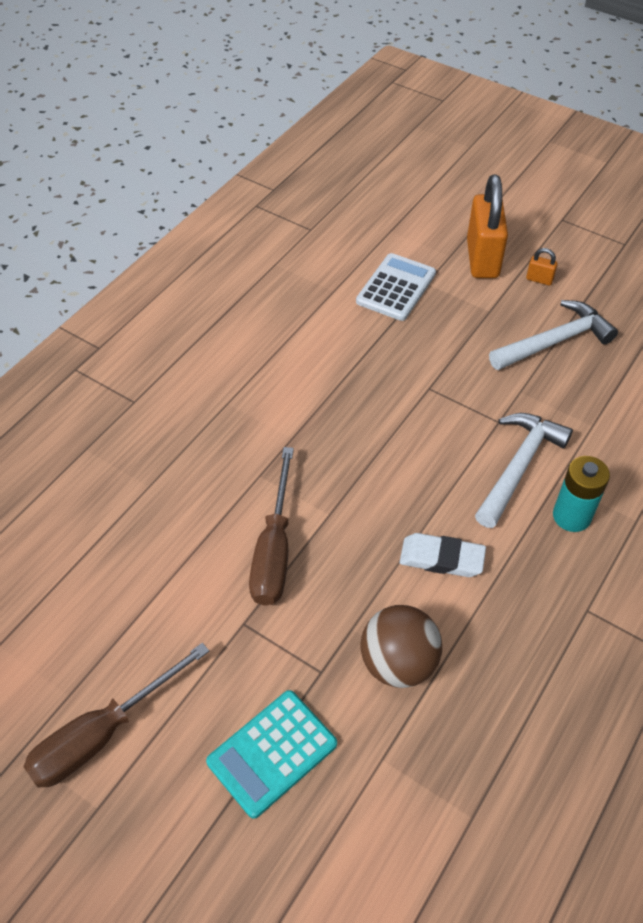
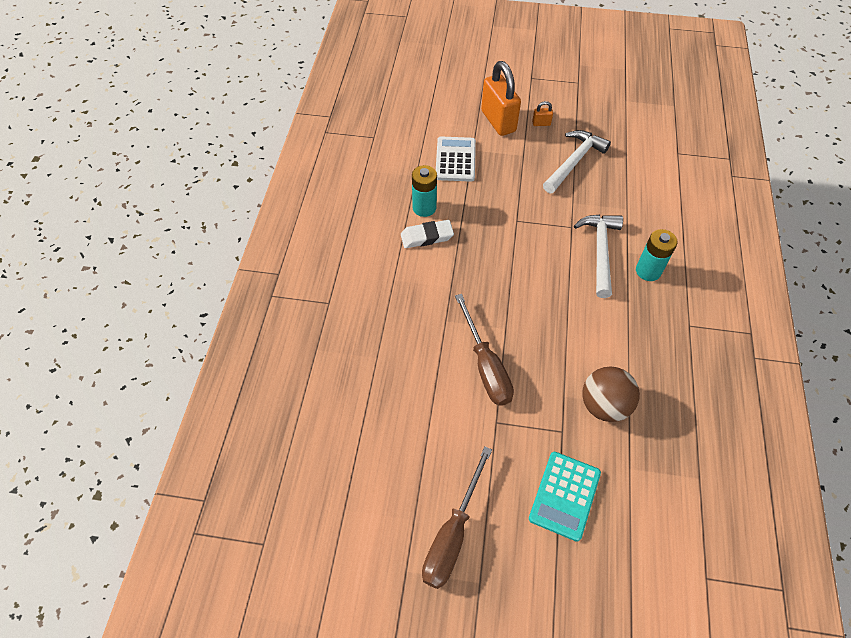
camera: 25 degrees left, 5 degrees up
(319, 332) = (424, 208): none -> turquoise battery
(441, 558) = (590, 329): white eraser -> white eraser (427, 237)

